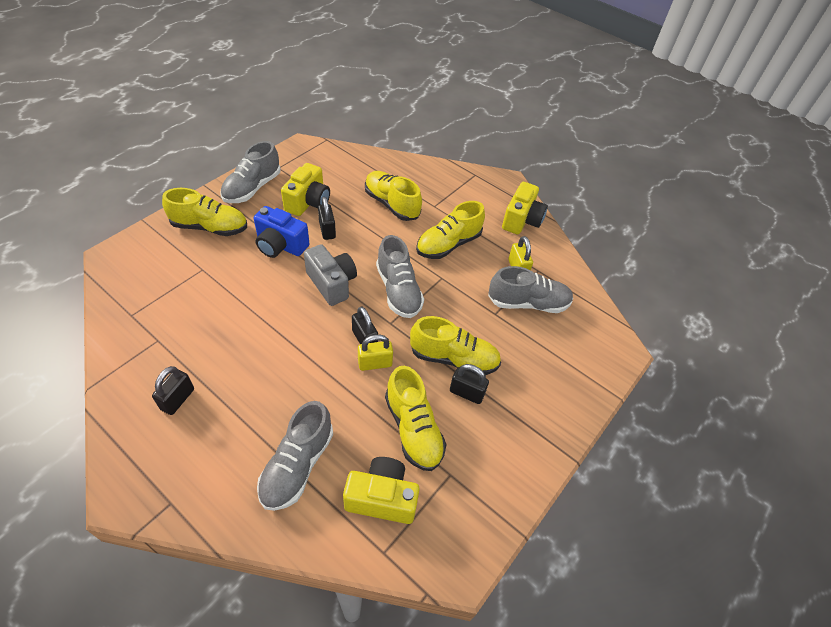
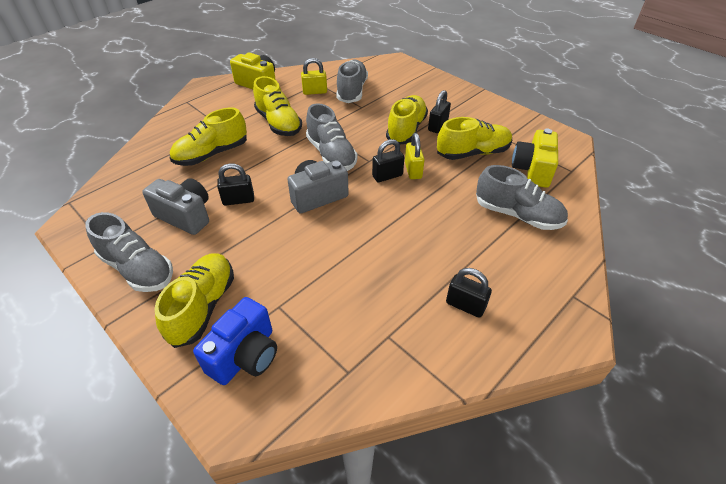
camera: 80 degrees left, 5 degrees down
(280, 245) = (253, 236): blue camera -> blue camera (245, 355)
(308, 202) = (185, 216): yellow camera -> grey camera
(398, 290) = (331, 154): grey shoe -> grey shoe turned 75 degrees clockwise

